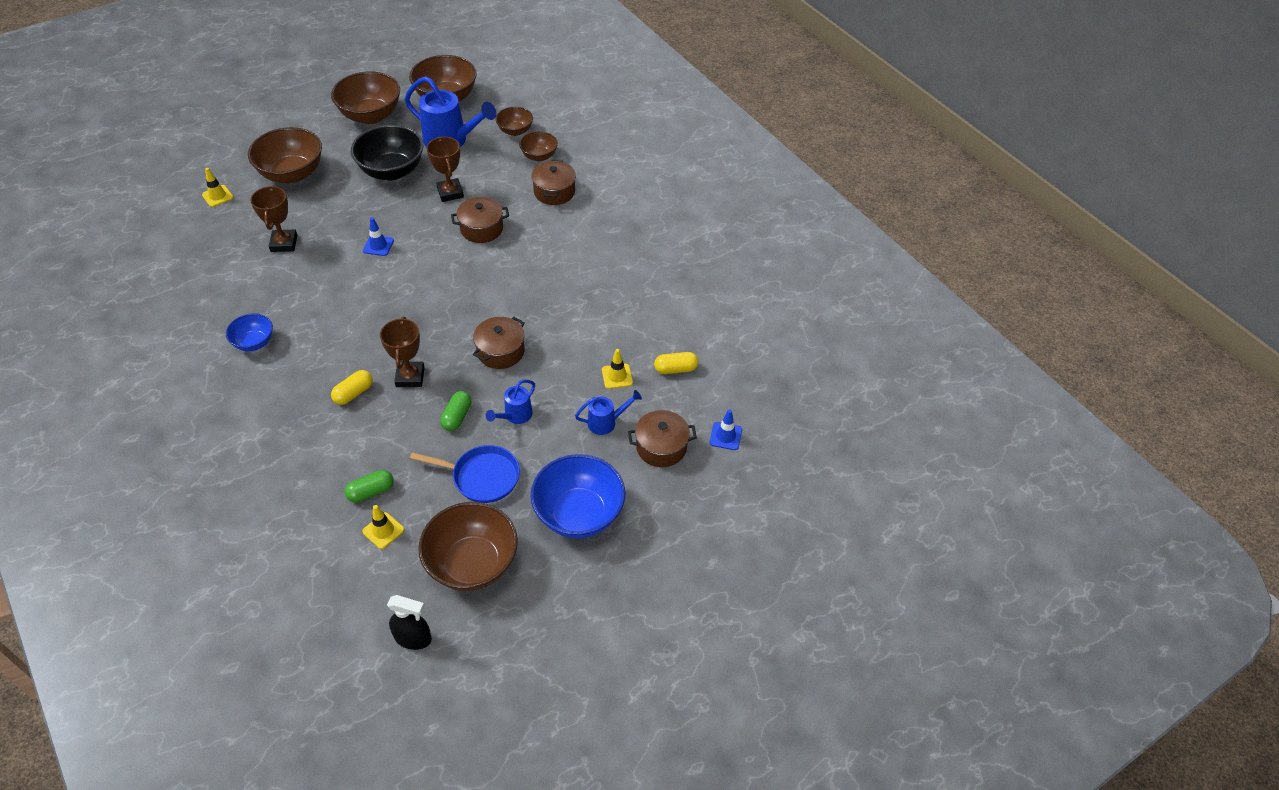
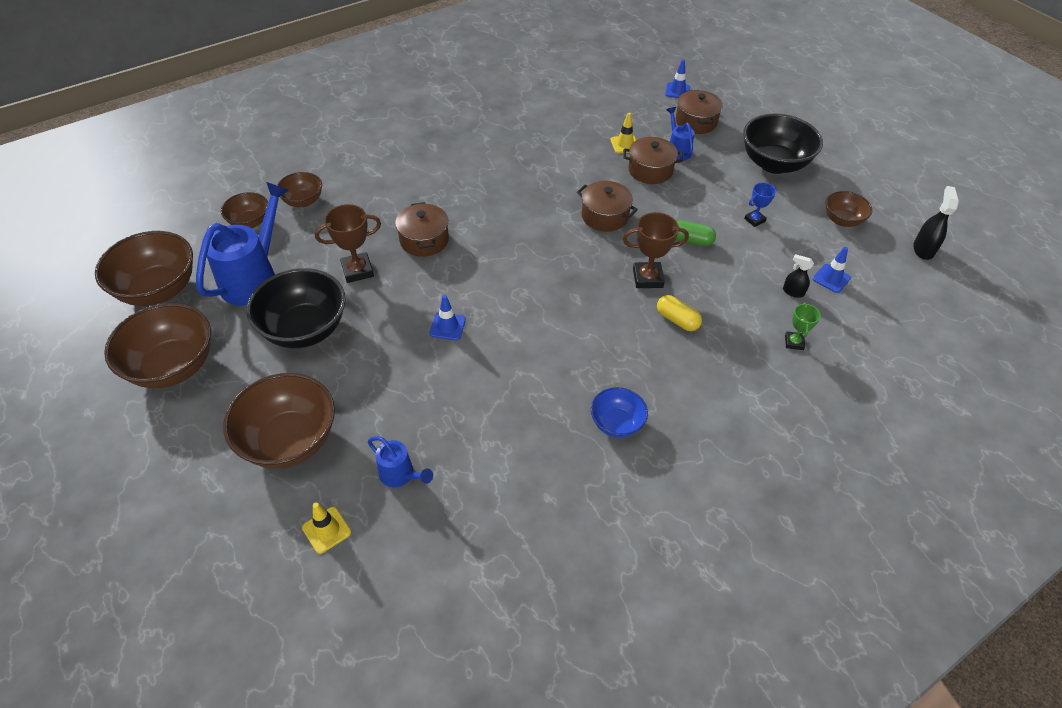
camera: 90 degrees left, 0 degrees up
(284, 243) = (438, 424): brown trophy -> none
(306, 479) = (794, 342): none -> green trophy
(371, 492) = (793, 292): green capsule -> black spray bottle
(383, 530) = (831, 278): yellow traffic cone -> blue traffic cone
(472, 564) = (842, 220): brown bowl -> brown bowl, size x0.55
(482, 477) = (754, 220): blue pan -> blue trophy
(515, 416) = (681, 203): blue watering can -> blue watering can (400, 475)
(554, 192) = (368, 188): brown pot -> brown pot (650, 170)
(579, 514) = (774, 164): blue bowl -> black bowl
(675, 369) = (611, 113): yellow capsule -> none

